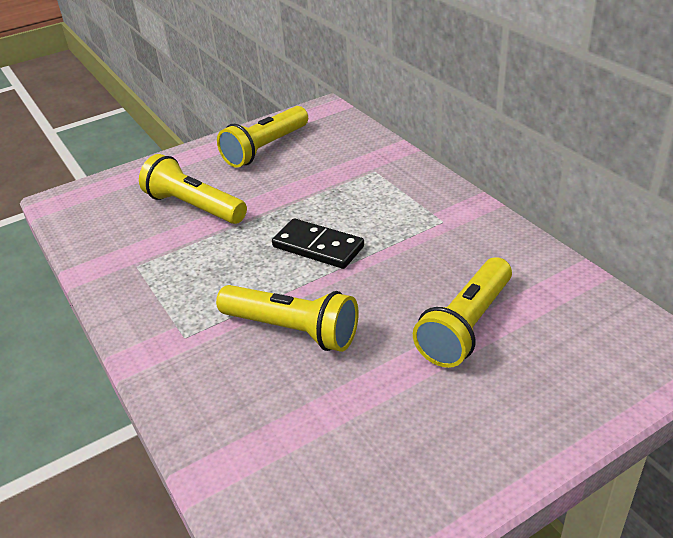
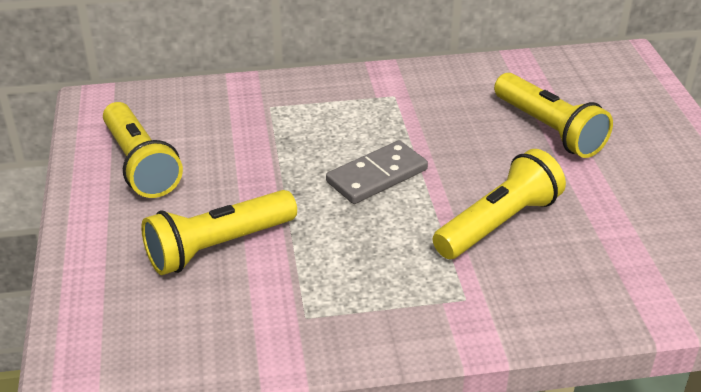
camera: 70 degrees left, 0 degrees up
(318, 247) = (377, 176): black domino -> grey domino

